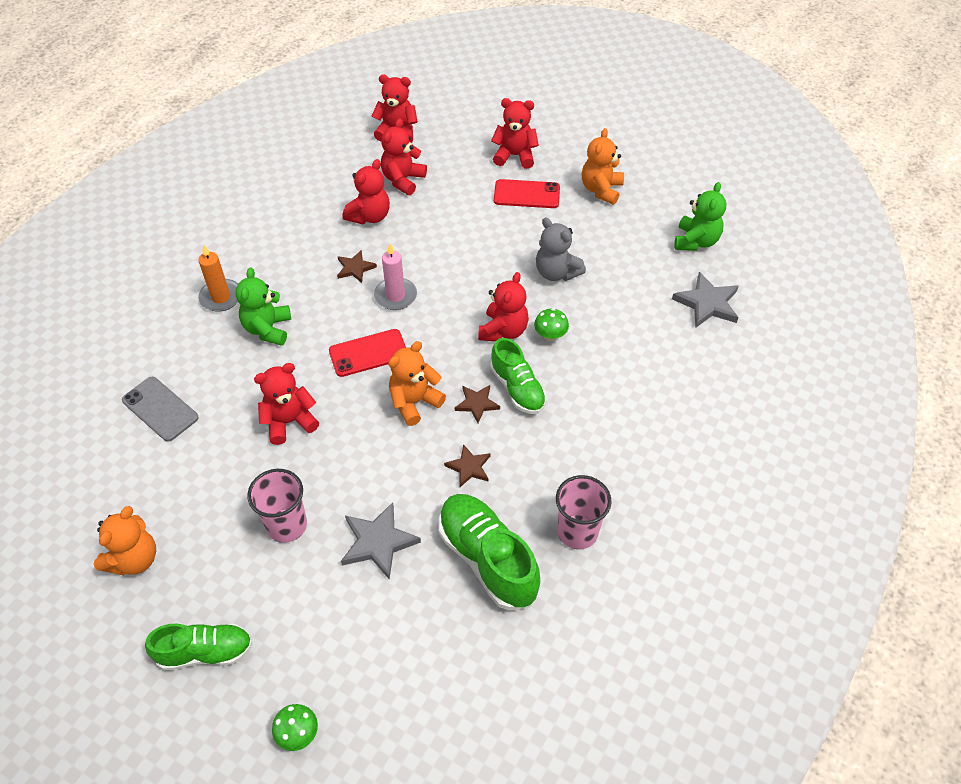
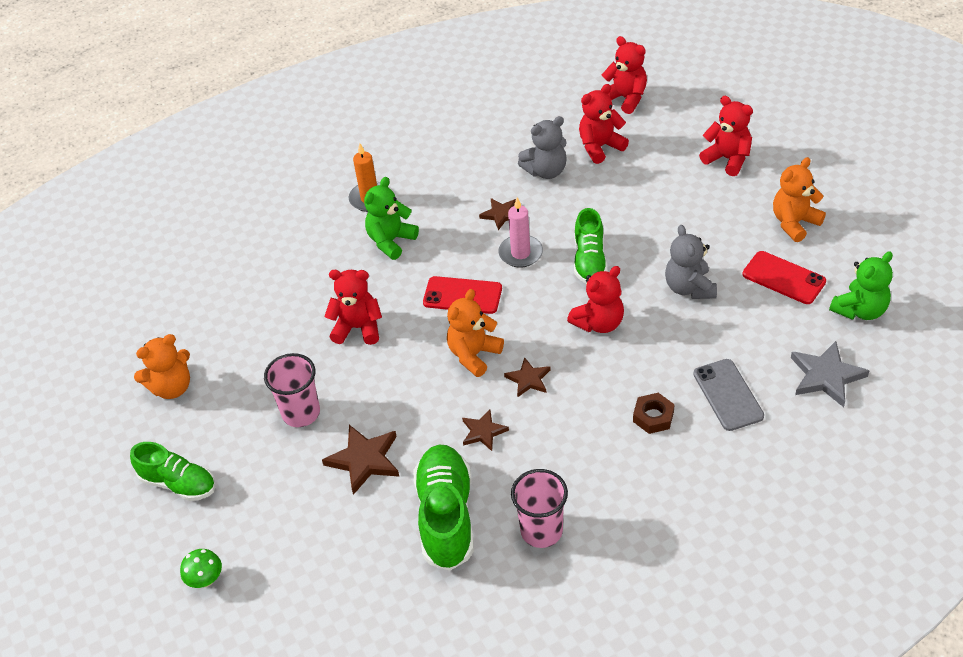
camera: 35 degrees right, 5 degrees down
(160, 409) = (263, 275): grey phone -> grey phone (728, 395)
(369, 216) = (546, 171): red teddy bear -> grey teddy bear
(378, 542) = (364, 460): grey star -> brown star
(414, 402) = (474, 355): orange teddy bear -> orange teddy bear turned 45 degrees counterclockwise
(517, 388) = (575, 381): green shoe -> green shoe (589, 260)
(526, 194) = (713, 201): red phone -> red phone (783, 278)
(550, 336) = (640, 345): green mushroom -> none
(601, 392) = (653, 417): none -> brown nut

